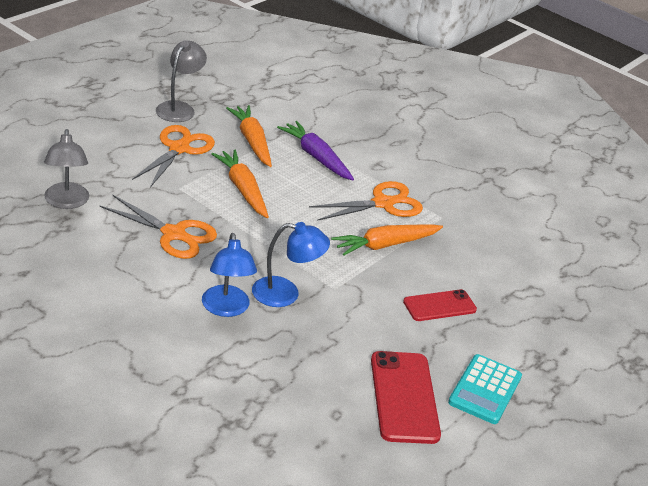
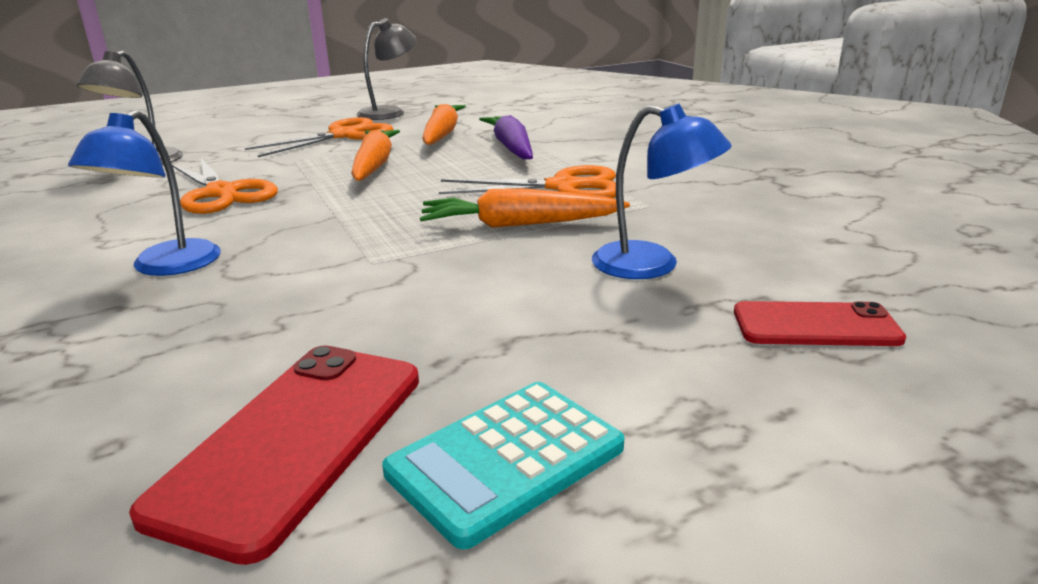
camera: 30 degrees right, 10 degrees down
(285, 294) = (283, 260): blue lamp -> blue lamp (652, 265)
(439, 306) = (540, 303): red phone -> red phone (815, 325)

